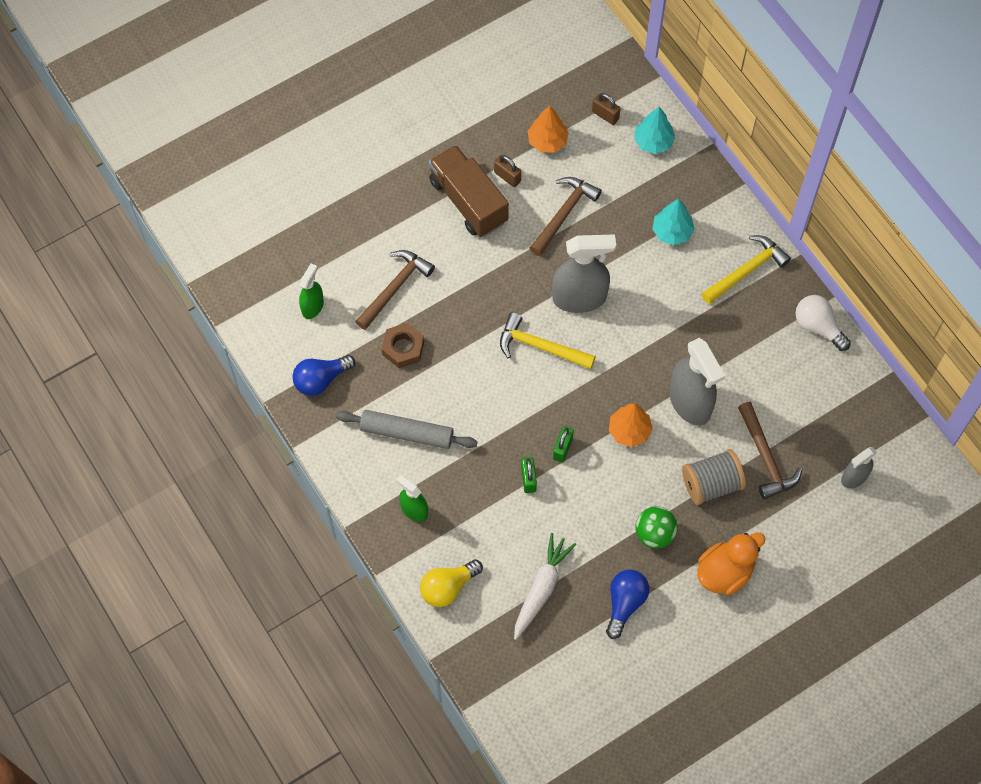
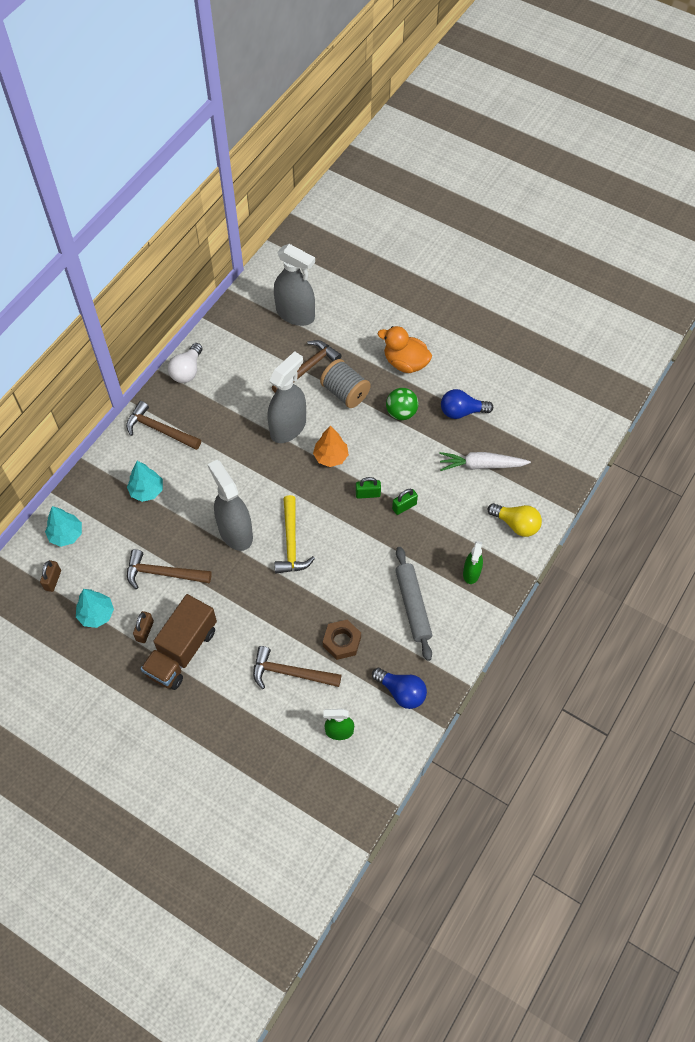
camera: 115 degrees left, 5 degrees down
(547, 141) = (96, 614): orange tree -> turquoise tree
(746, 270) = (159, 430): yellow hammer -> brown hammer
(854, 477) = (295, 314): grey spray bottle -> grey spray bottle, size x1.82

